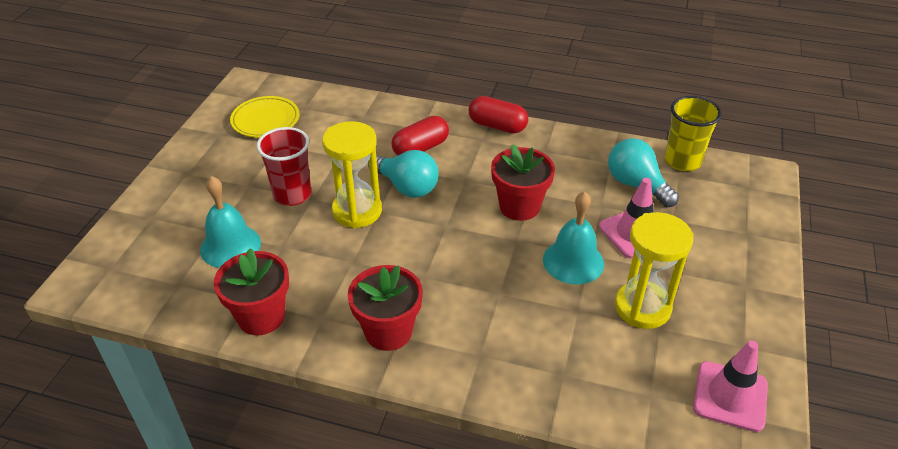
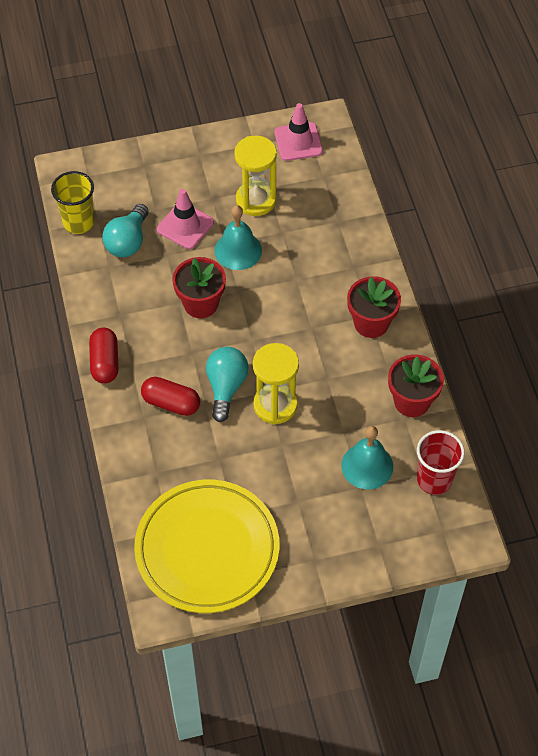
camera: 120 degrees left, 15 degrees up
(265, 120) = (207, 549): yellow plate -> yellow plate, size x1.98
(292, 194) = (287, 461): red cup -> red cup (434, 480)

